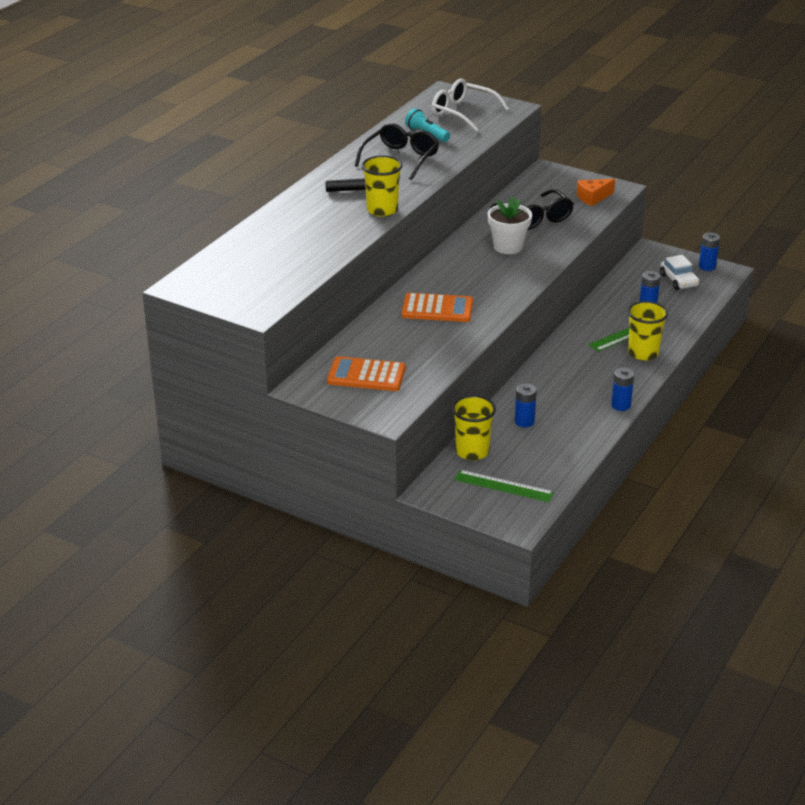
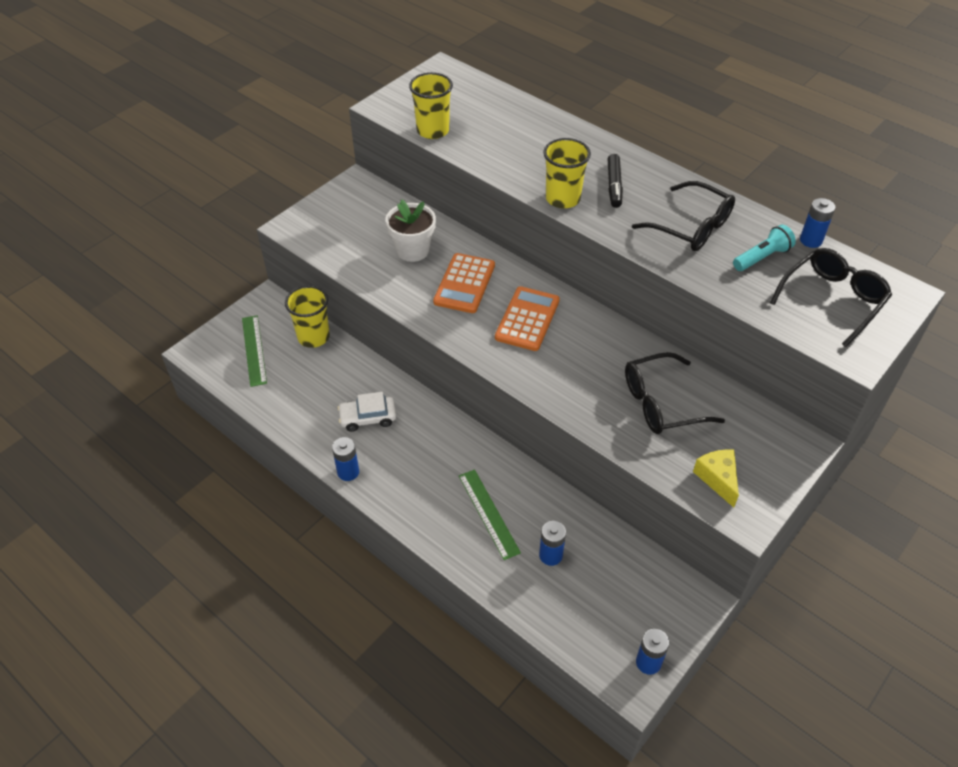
camera: 100 degrees right, 15 degrees up
(366, 375) = (361, 221): orange calculator -> orange calculator (527, 319)
(462, 113) = (832, 300): white glasses -> black glasses
(503, 486) = (254, 350): green ruler -> green ruler turned 45 degrees counterclockwise
(508, 246) = (590, 363): white flower pot -> white flower pot (412, 250)
(524, 421) = (347, 384): blue battery -> blue battery (811, 240)
(593, 198) = (717, 479): orange cheese -> yellow cheese
(643, 353) = (444, 521): yellow cup -> yellow cup (433, 130)
(678, 280) = (612, 612): white car -> white car (368, 418)

